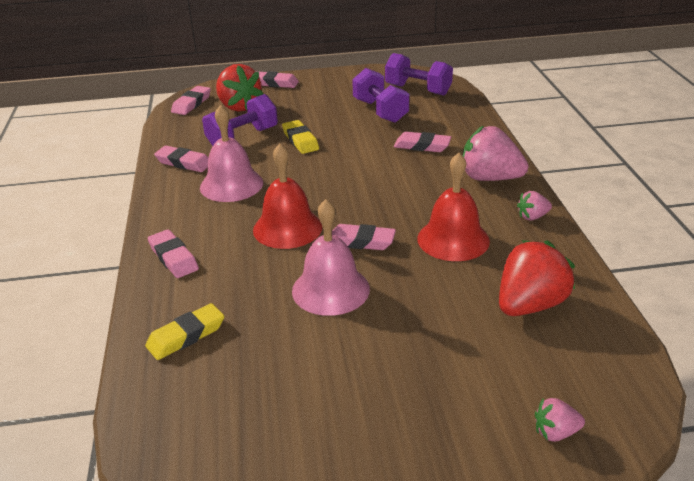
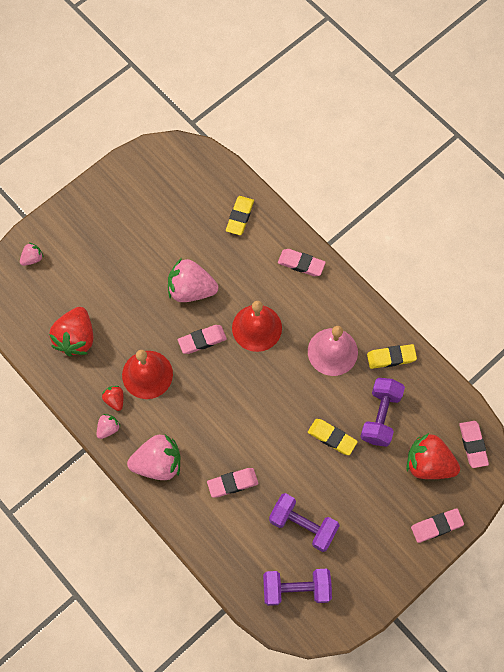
camera: 145 degrees right, 35 degrees up
(183, 163) = (391, 357): pink eraser -> yellow eraser
(330, 289) = (191, 289): pink bell -> pink strawberry
(509, 234) = (115, 400): none -> red strawberry

